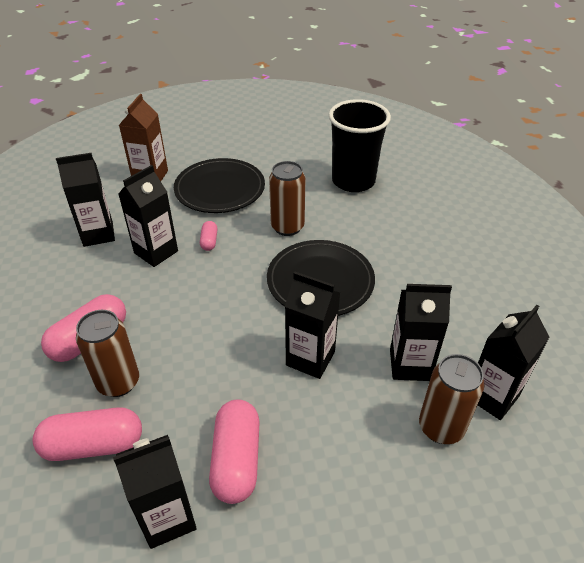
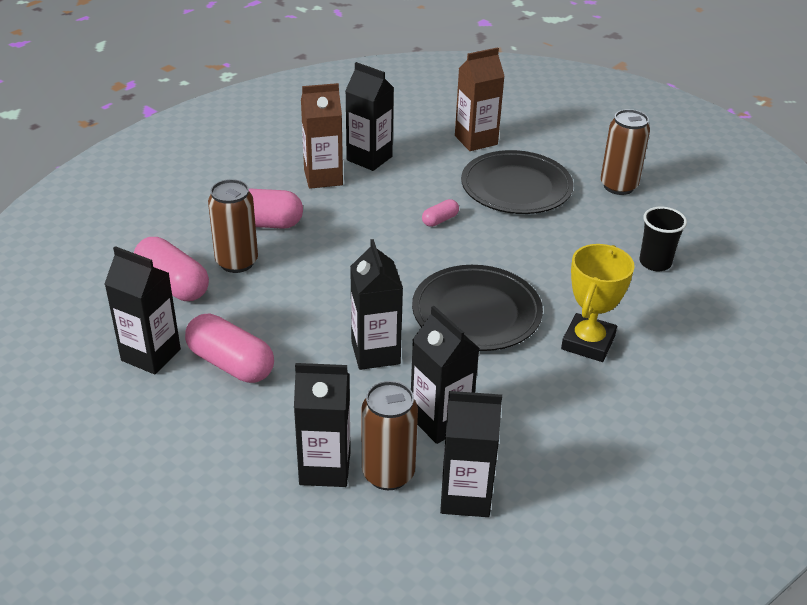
camera: 50 degrees right, 5 degrees down
(85, 270) = (323, 177): none -> brown carton
(156, 252) = (389, 199): black carton -> black carton (325, 468)
(236, 460) = (231, 363): pink capsule -> pink capsule turned 75 degrees clockwise
(287, 227) = (522, 255): brown can -> brown can (618, 186)
(353, 181) = (655, 263): black cup -> black cup, size x0.54
(396, 250) = (588, 342): none -> yellow trophy

